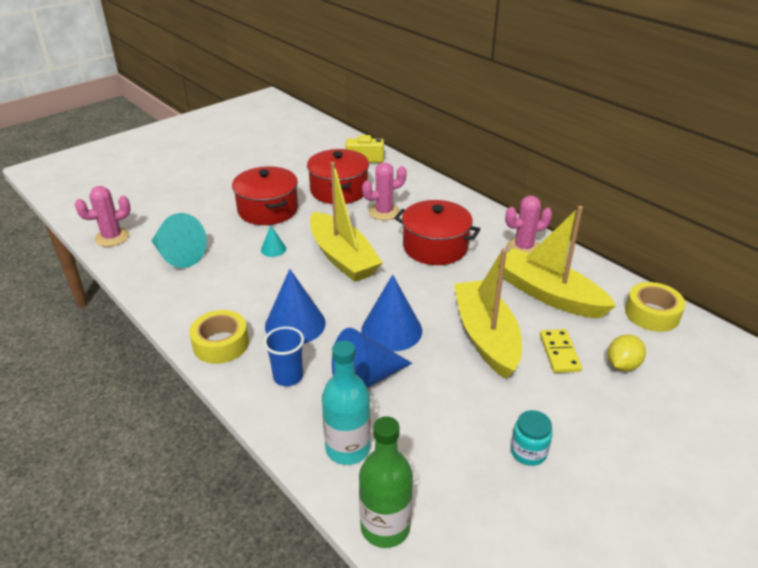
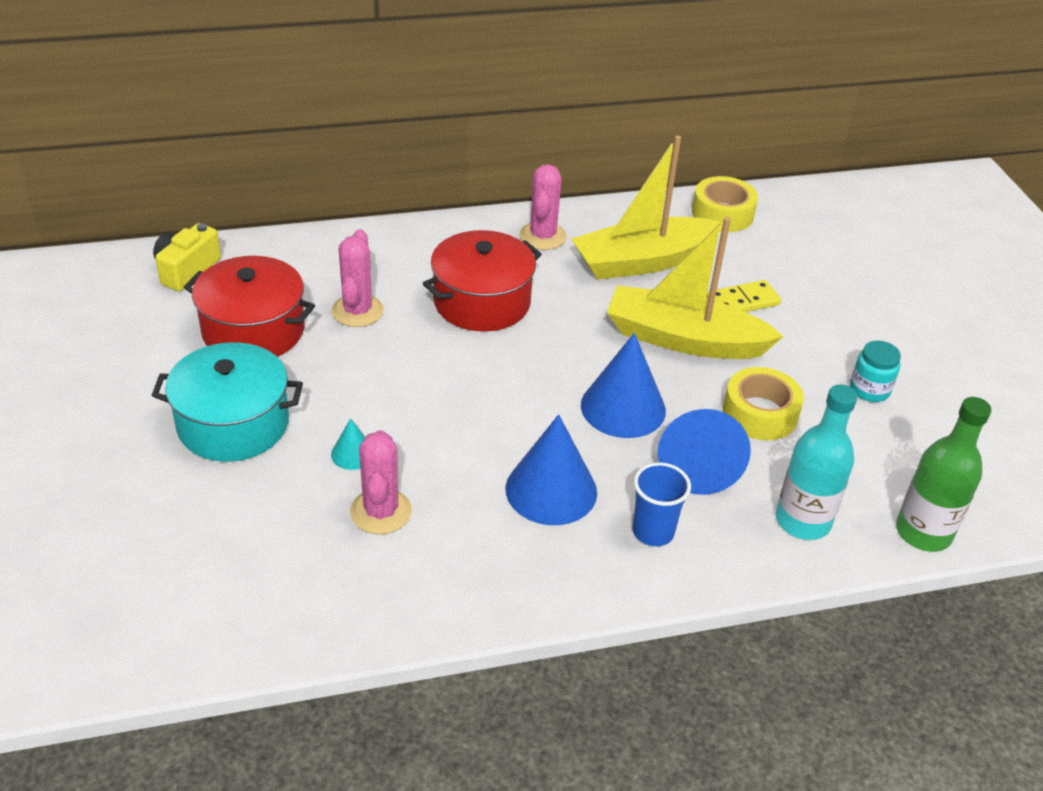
camera: 65 degrees left, 5 degrees up
(112, 237) = (129, 648): pink cactus -> pink cactus (381, 511)
(178, 255) = (272, 570): turquoise cone -> none
(221, 344) = (543, 580): yellow tape -> yellow tape (760, 413)
(268, 210) = (233, 424): red pot -> turquoise pot
(342, 257) = (435, 392): yellow boat -> none
(559, 353) = (742, 301): yellow domino -> yellow domino turned 45 degrees counterclockwise
(622, 365) = (785, 271): yellow lemon -> none

